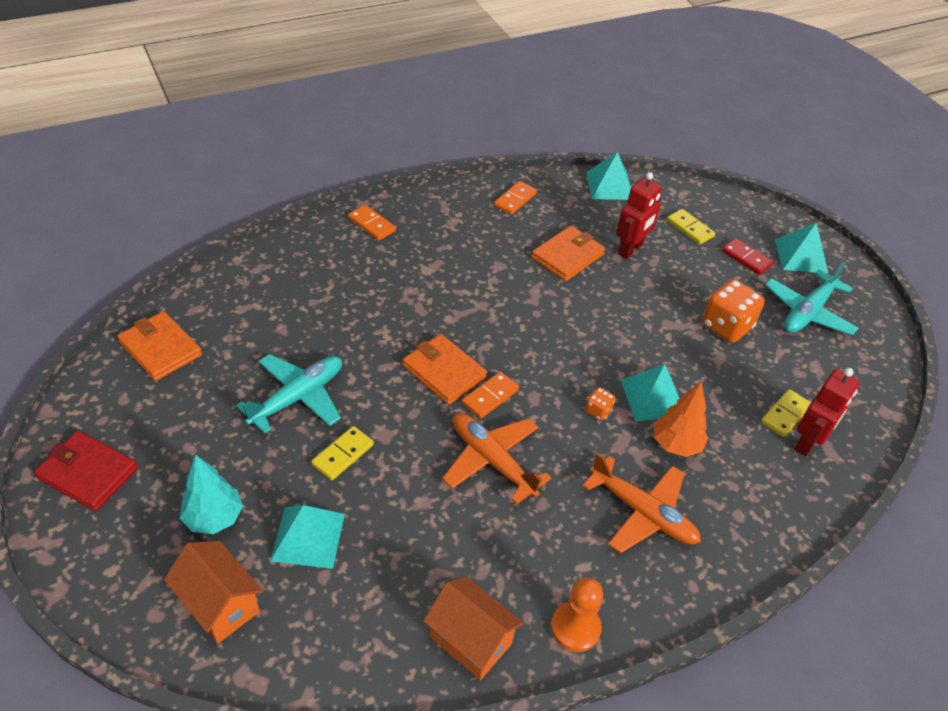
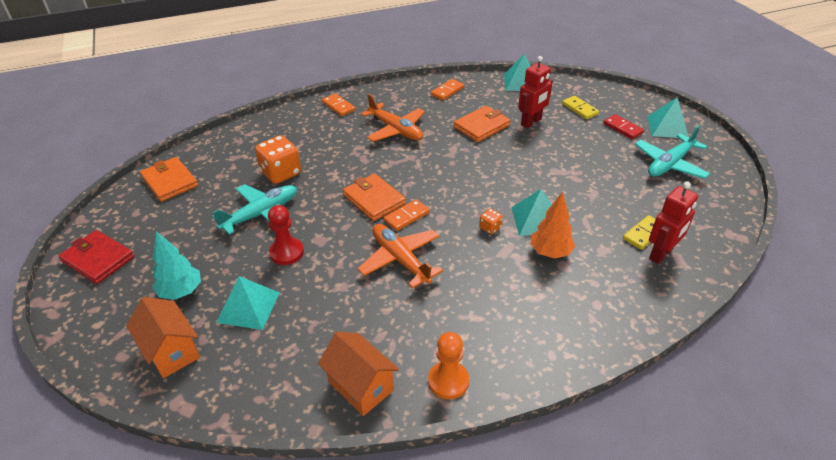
camera: 10 degrees right, 5 degrees down
(343, 455) = (286, 252): yellow domino -> red pawn
(643, 513) = (516, 300): orange plane -> orange plane (396, 130)
(726, 326) = (601, 173): orange dice -> orange dice (281, 173)

